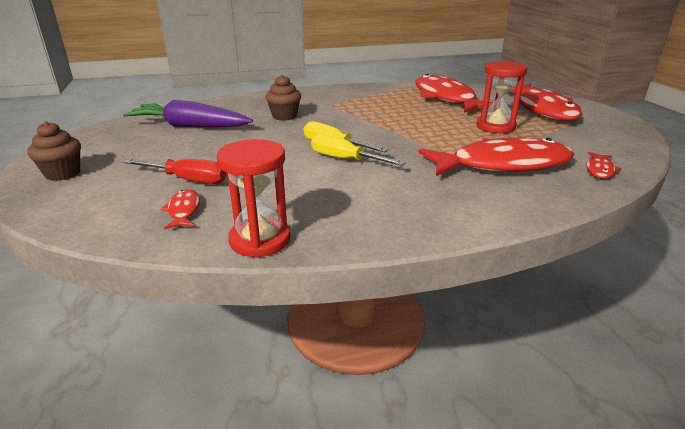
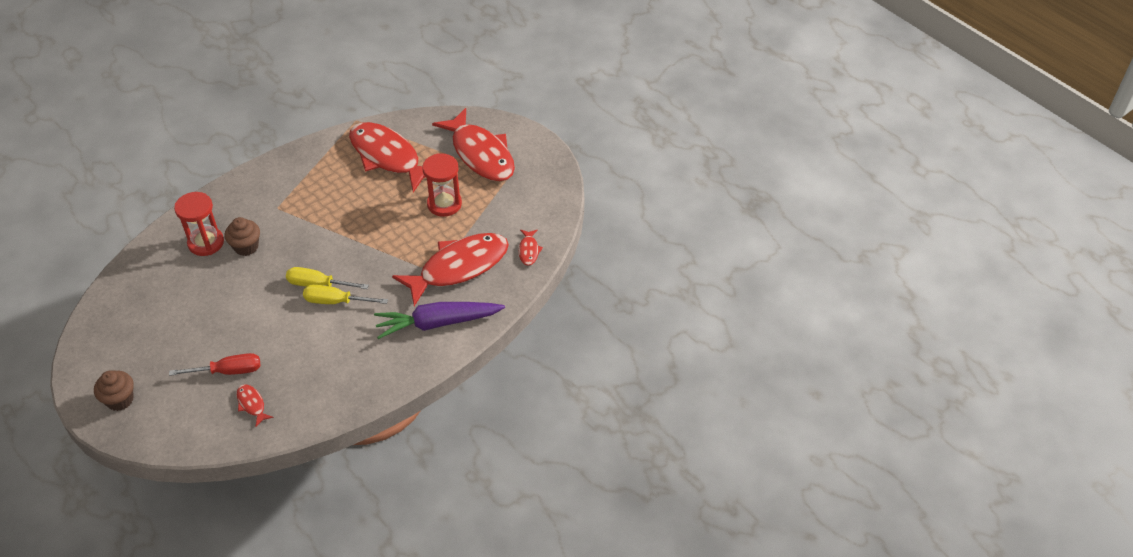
camera: 25 degrees left, 20 degrees up
(189, 126) = (167, 295): purple carrot -> purple carrot (437, 323)
(260, 240) = (322, 412): red hourglass -> red hourglass (206, 243)

